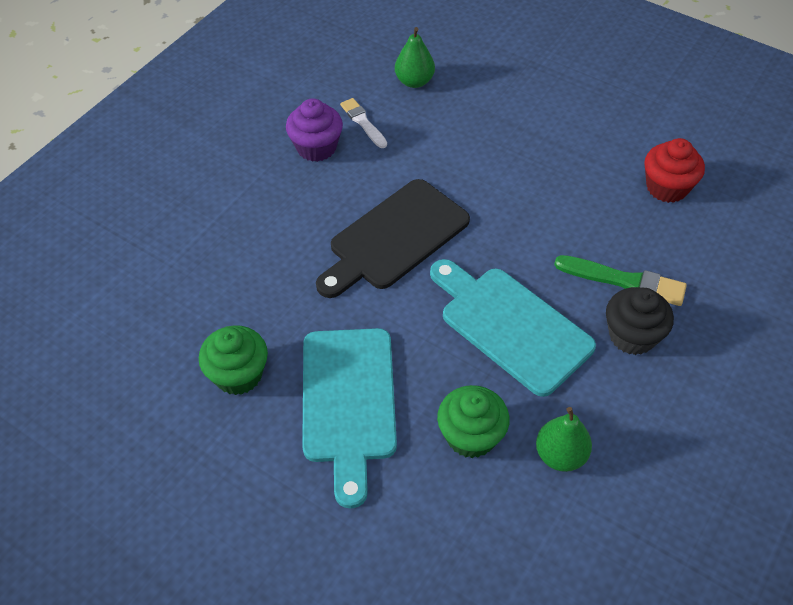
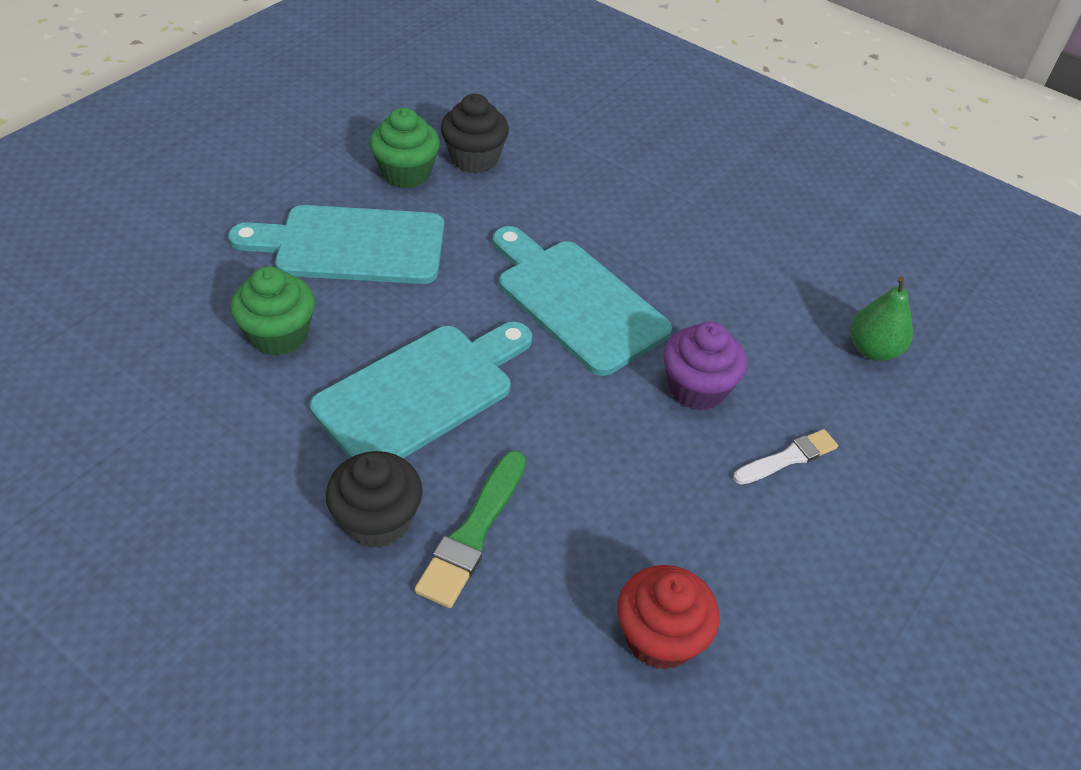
camera: 90 degrees right, 5 degrees down
(213, 322) = (474, 158): none -> black cupcake
(316, 147) = (731, 245): purple cupcake -> purple cupcake (697, 388)
(363, 122) = (781, 290): white brush -> white brush (788, 458)
(394, 238) = (576, 301): black cutting board -> turquoise cutting board
(560, 455) = (227, 410): green pear -> none

